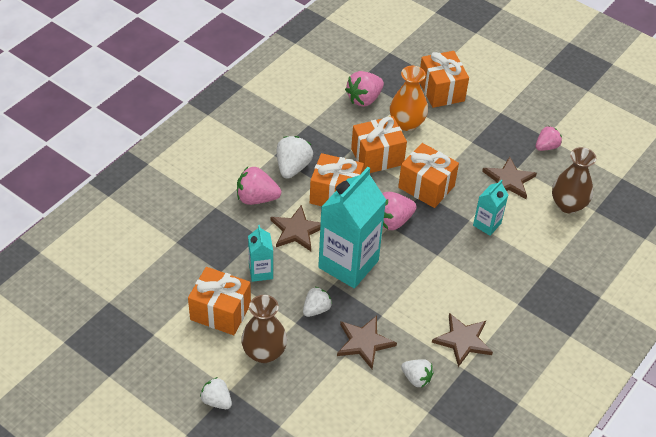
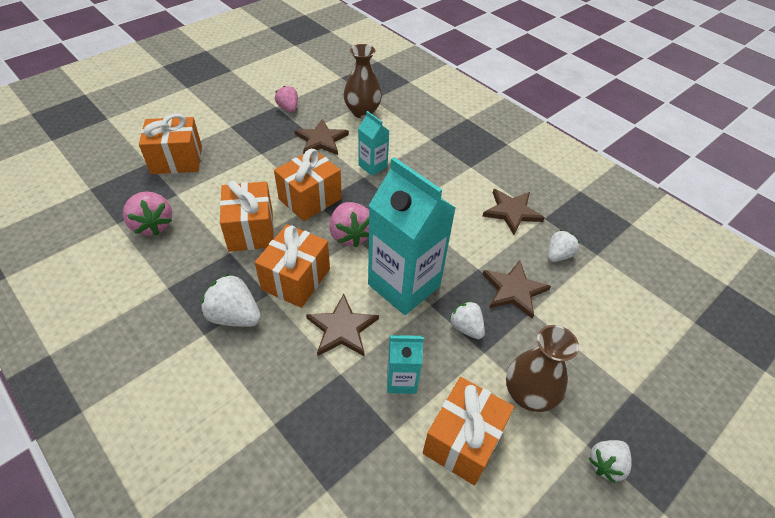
camera: 80 degrees left, 0 degrees up
(256, 198) = (274, 367): pink strawberry -> none
(406, 123) = (211, 196): orange vase -> none

